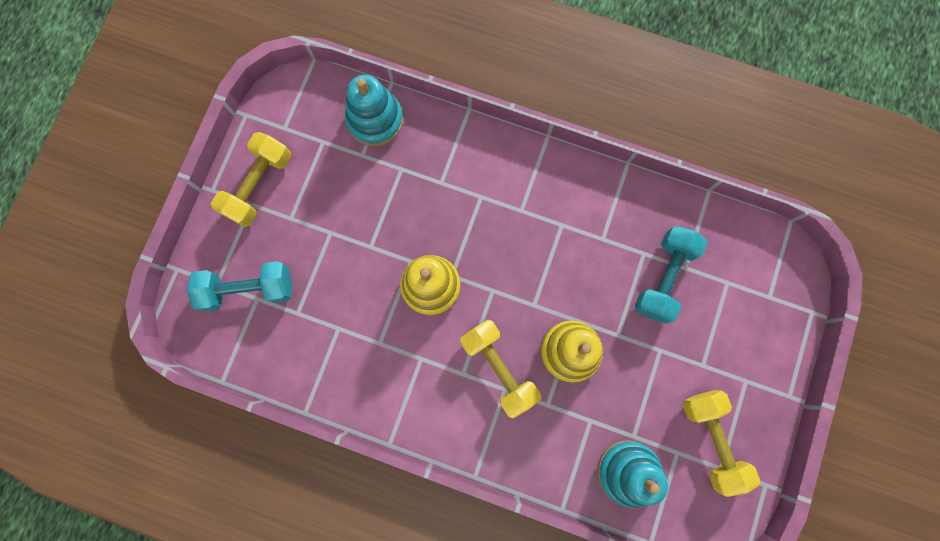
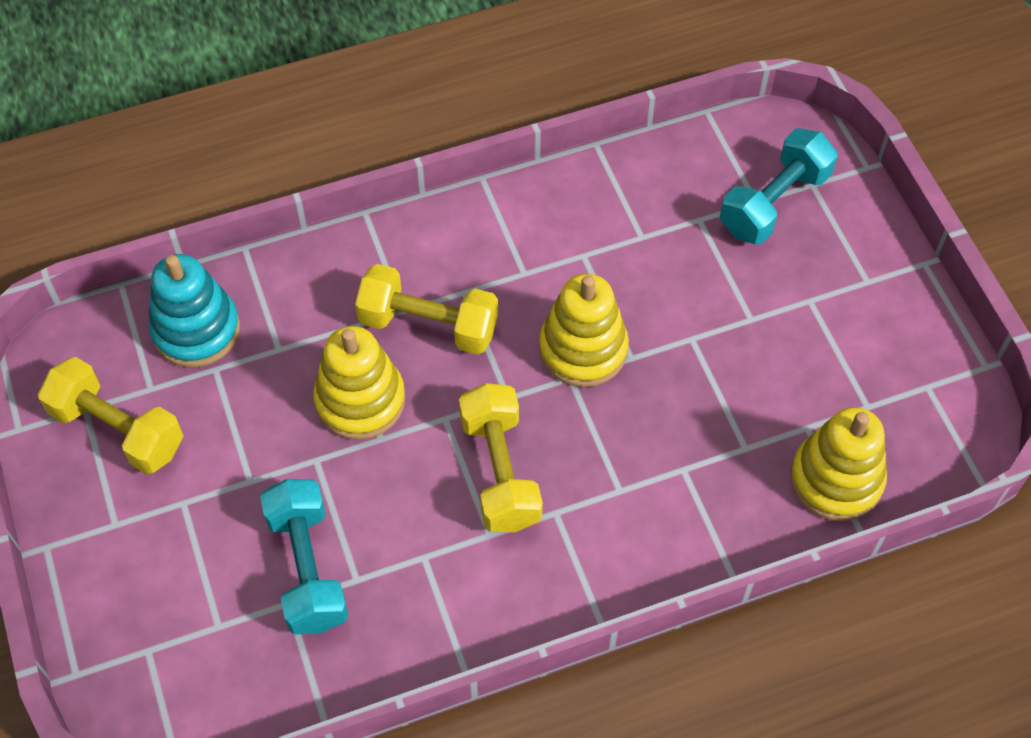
camera: 140 degrees right, 20 degrees down
(259, 186) = (881, 305): yellow dumbbell -> yellow dumbbell (500, 471)
(375, 120) = (836, 479): turquoise stacking toy -> yellow stacking toy

